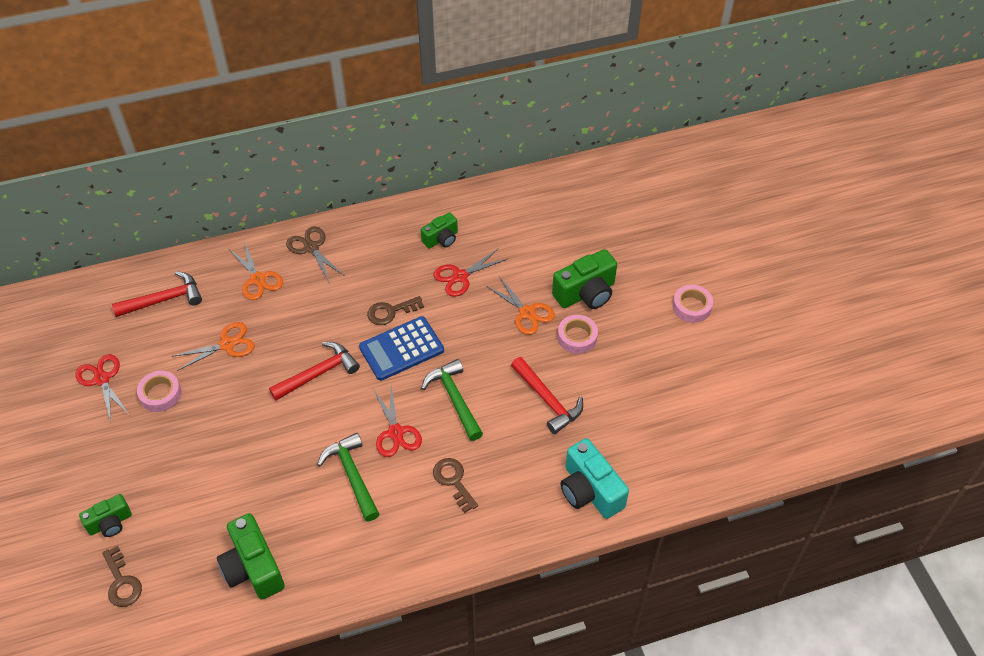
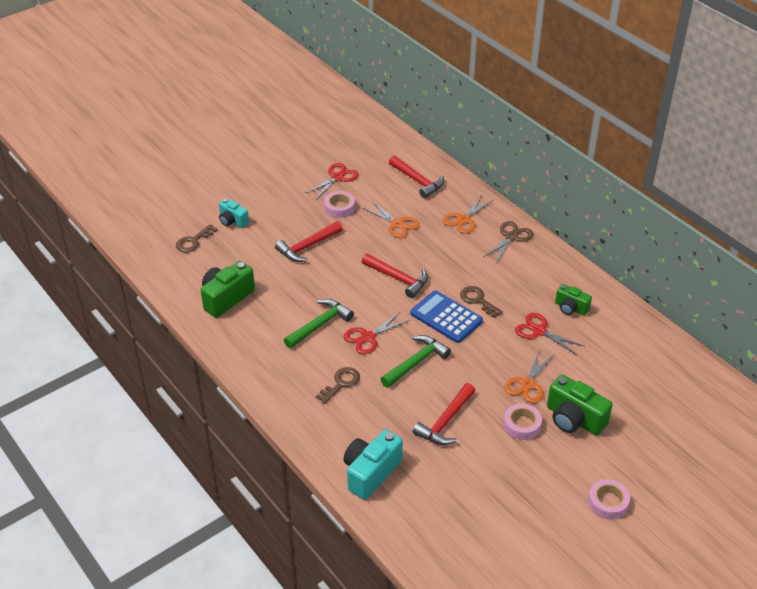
camera: 70 degrees right, 10 degrees down
(110, 523) = (232, 221): green camera -> turquoise camera
(211, 449) = (308, 246): none -> red hammer

